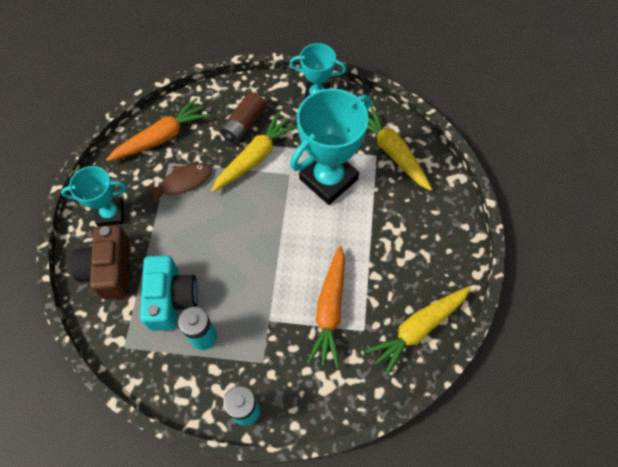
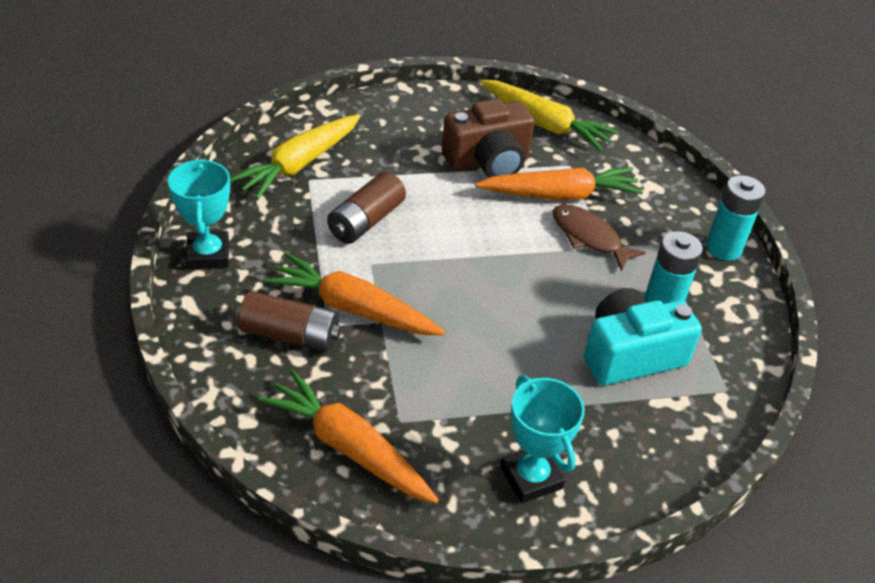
camera: 110 degrees left, 20 degrees down
(109, 269) = (626, 446): brown camera -> brown camera (488, 161)
(183, 182) = (431, 391): brown fish -> brown fish (589, 237)
(254, 158) = (353, 309): yellow carrot -> orange carrot
(328, 179) = (366, 221): turquoise trophy -> brown battery

